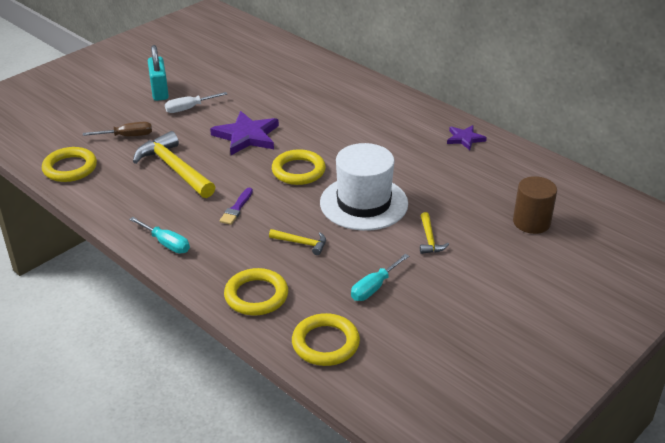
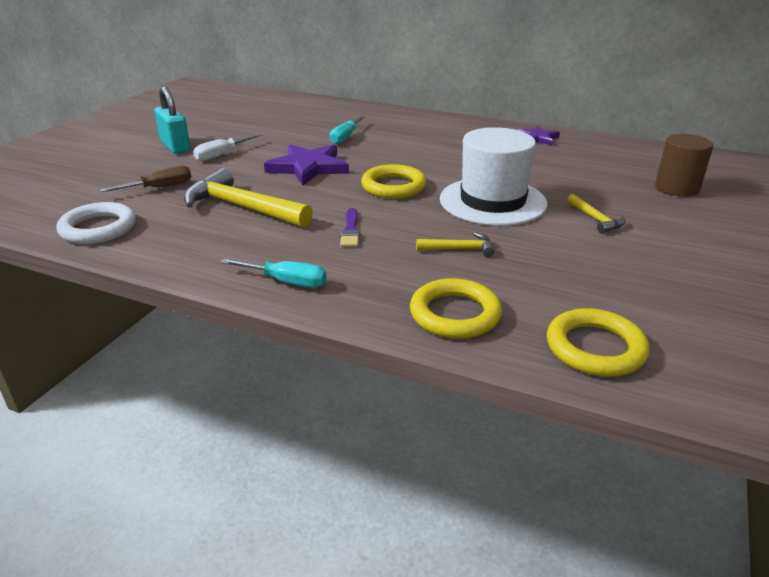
camera: 20 degrees left, 5 degrees down
(70, 168) = (98, 228): yellow ring -> white ring
(374, 287) = (587, 275): turquoise screwdriver -> turquoise screwdriver (345, 137)

